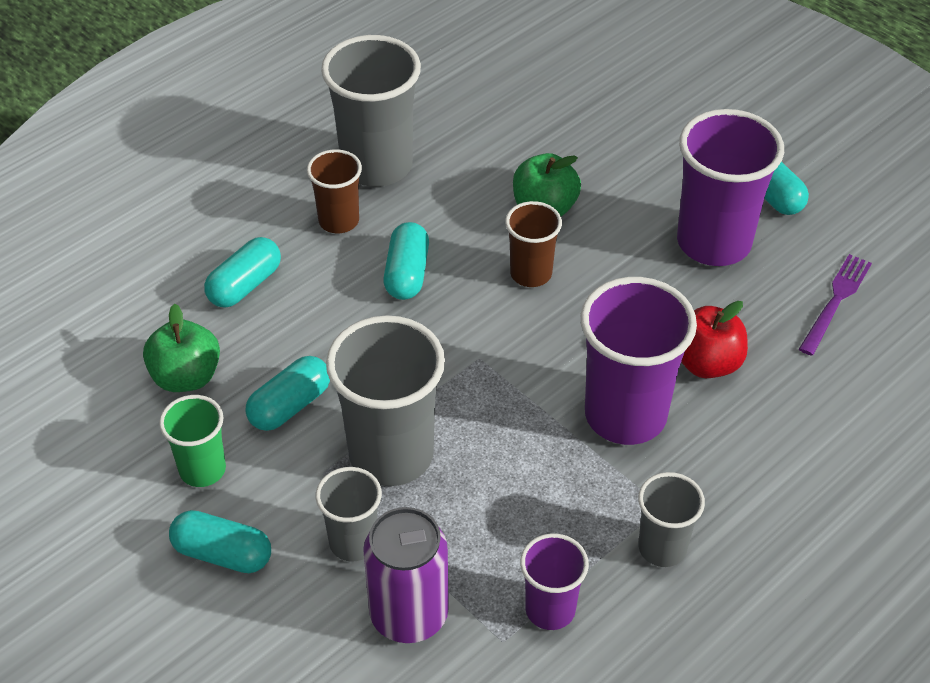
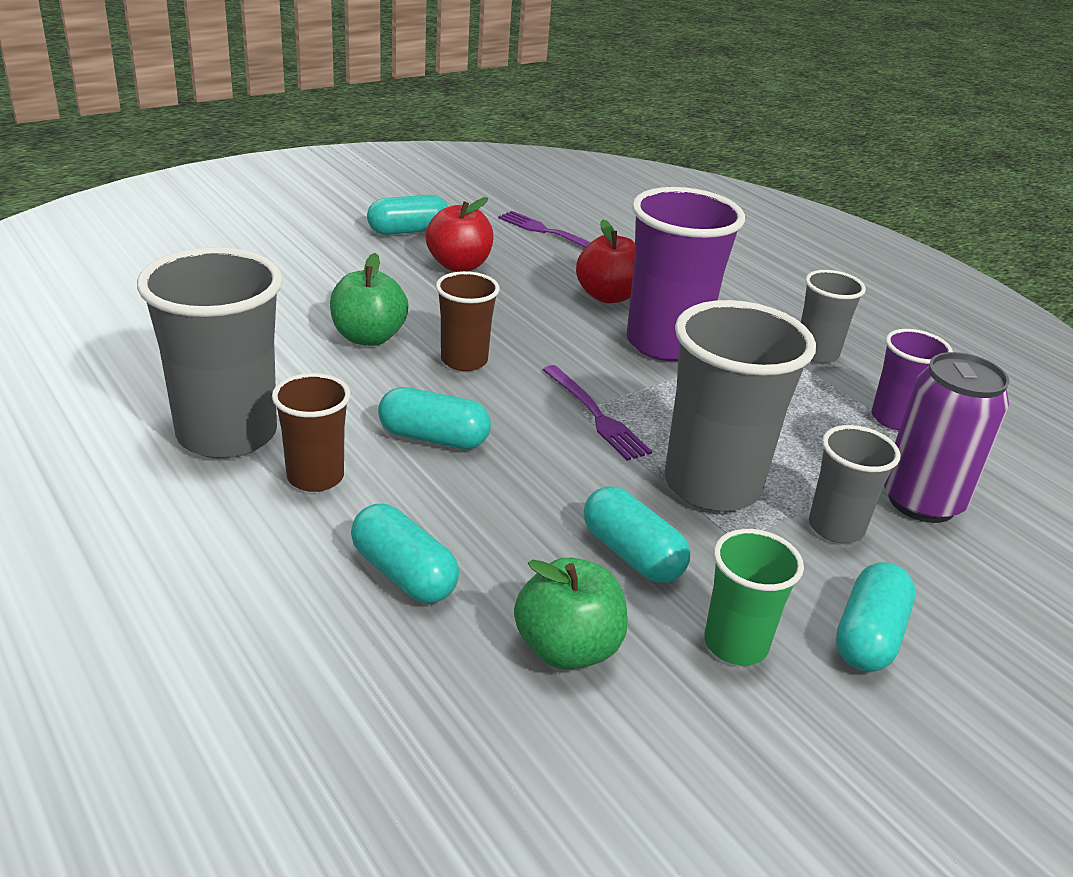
camera: 85 degrees left, 15 degrees down
(474, 370) = (595, 415): none -> purple fork
(713, 242) = (459, 265): purple cup -> red apple

